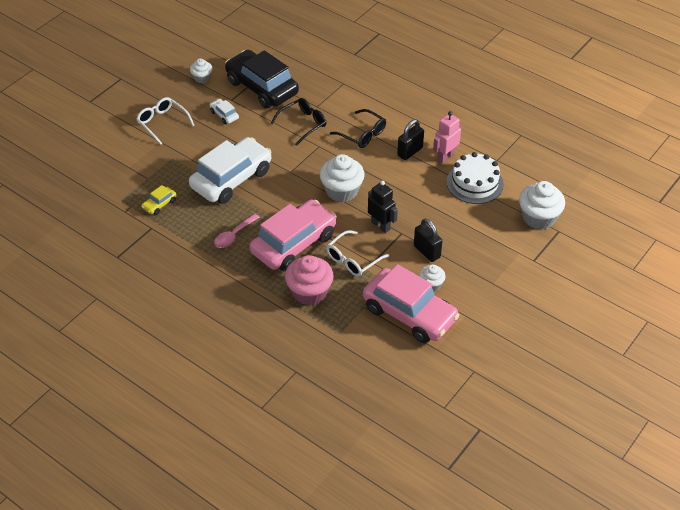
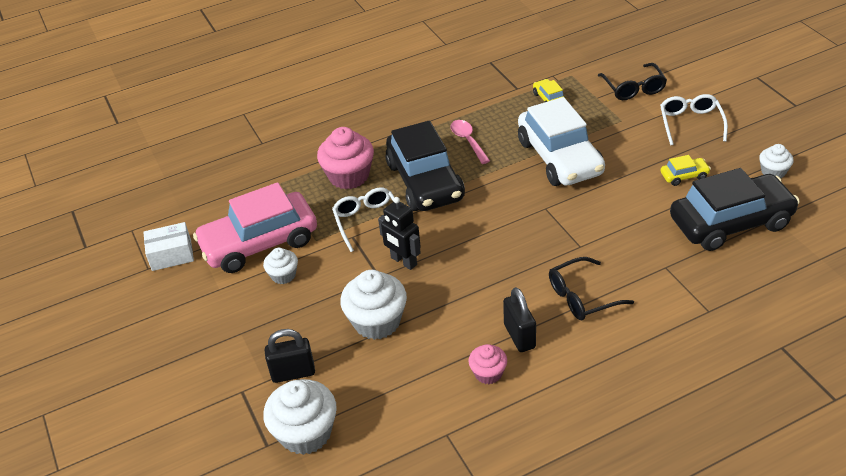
camera: 120 degrees right, 5 degrees down
(162, 123) = (690, 123): white glasses -> white glasses turned 75 degrees counterclockwise
(224, 115) = (684, 176): white car -> yellow car
(293, 243) = (425, 181): pink car -> black car
(303, 124) = (633, 243): black glasses -> black glasses (633, 88)
(342, 191) = (484, 244): white cupcake -> white cupcake (377, 322)
(381, 225) = (403, 261): black robot -> black robot turned 60 degrees clockwise
(427, 251) = (333, 289): black padlock -> black padlock (293, 373)
(445, 156) = (488, 373): pink robot -> pink cupcake
(452, 363) = (171, 255): none -> white box
(474, 183) = (416, 386): white cake -> none

